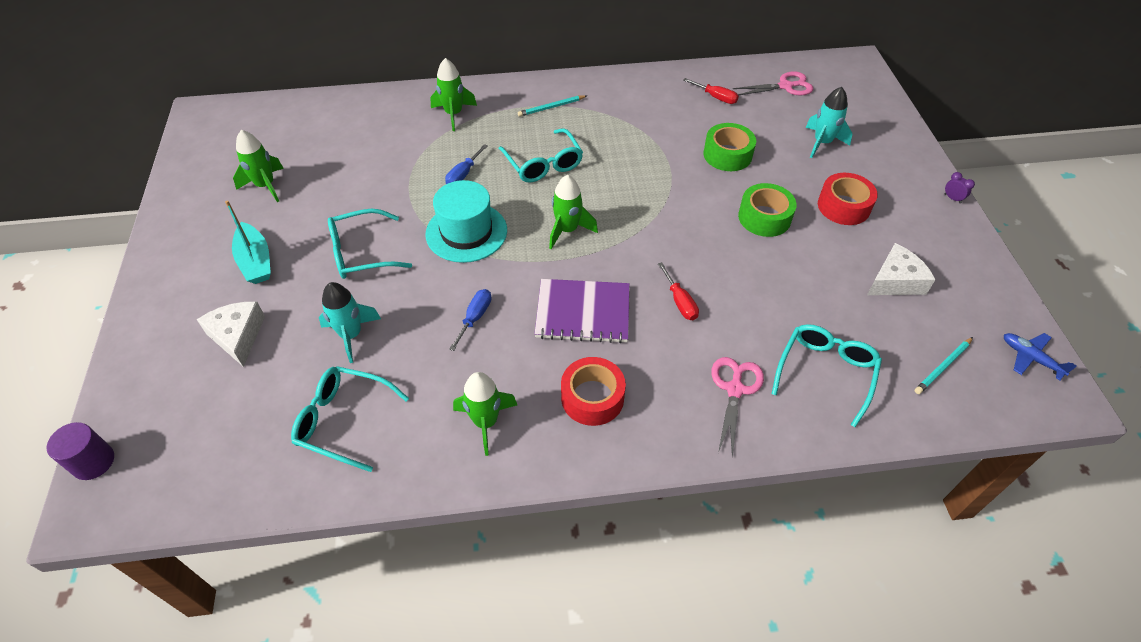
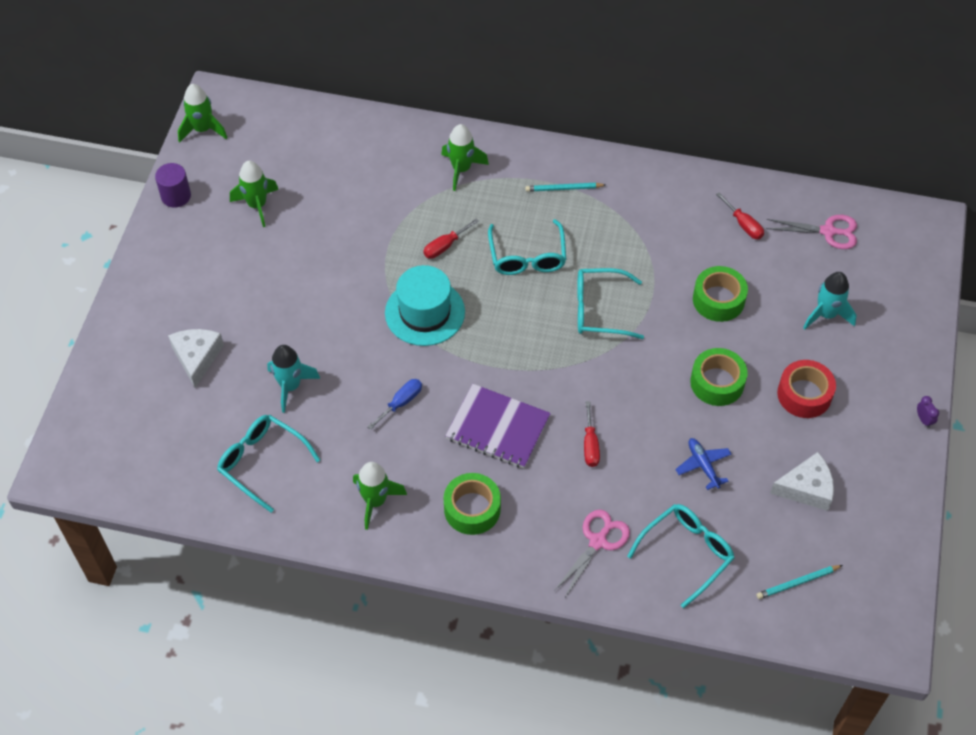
camera: 20 degrees right, 5 degrees up
(93, 462) = (65, 434): purple cylinder -> purple cylinder (176, 196)
(256, 261) = (229, 286): turquoise boat -> none
(361, 253) = (323, 306): turquoise glasses -> turquoise glasses (599, 310)
(463, 174) = (445, 246): blue screwdriver -> red screwdriver
(567, 230) = (519, 339): green rocket -> green rocket (203, 129)
(592, 398) = (472, 509): red tape -> green tape
(1030, 358) = (886, 601): blue plane -> blue plane (703, 465)

